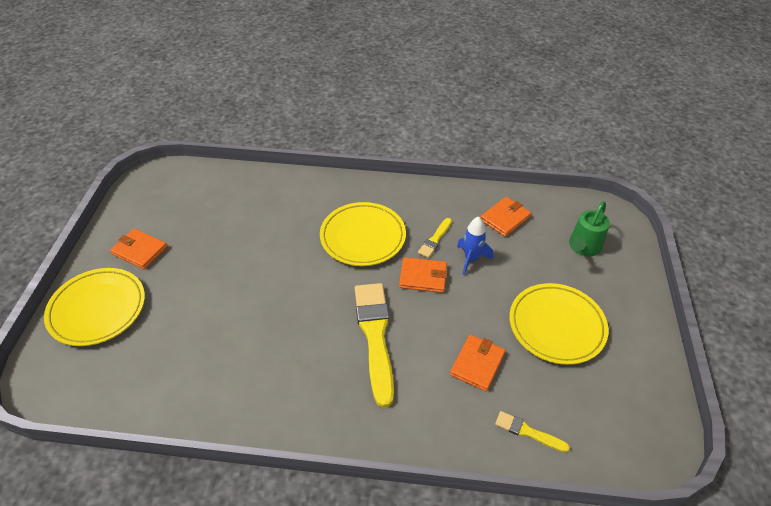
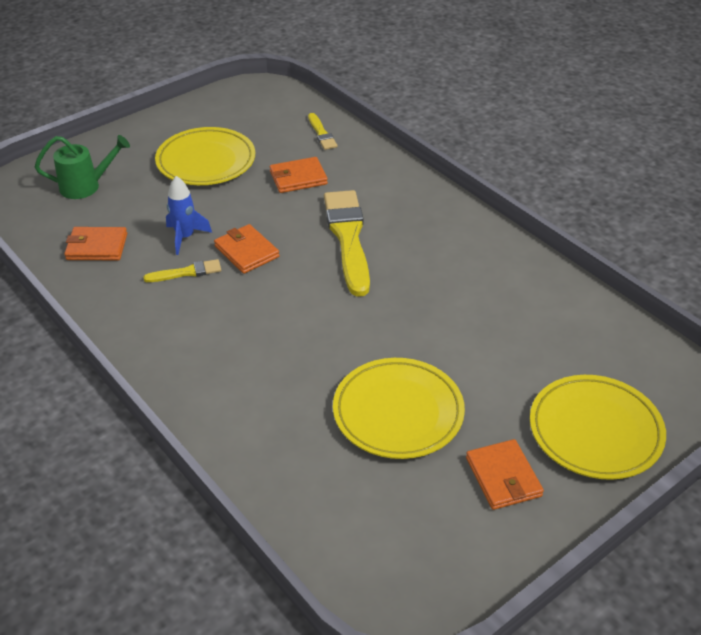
camera: 135 degrees left, 5 degrees down
(363, 237) = (246, 321): yellow plate -> yellow plate (398, 412)
(375, 336) = (348, 238): yellow brush -> yellow brush turned 135 degrees clockwise

